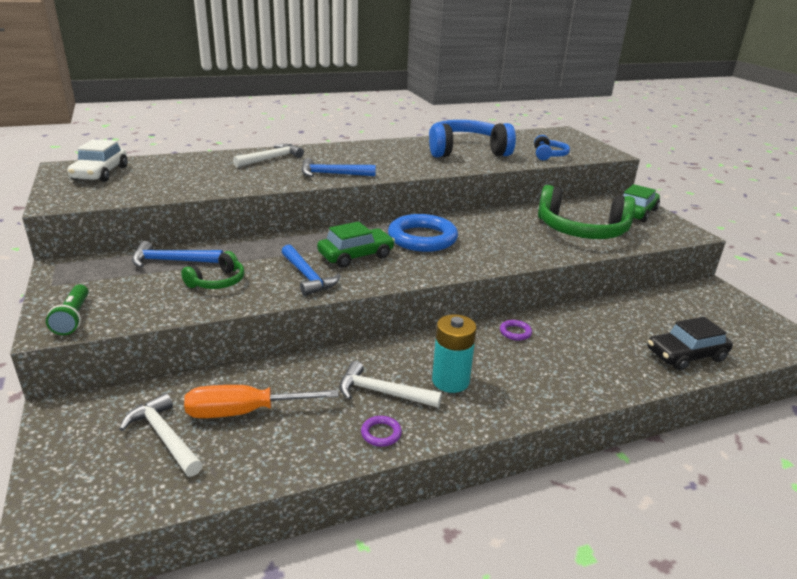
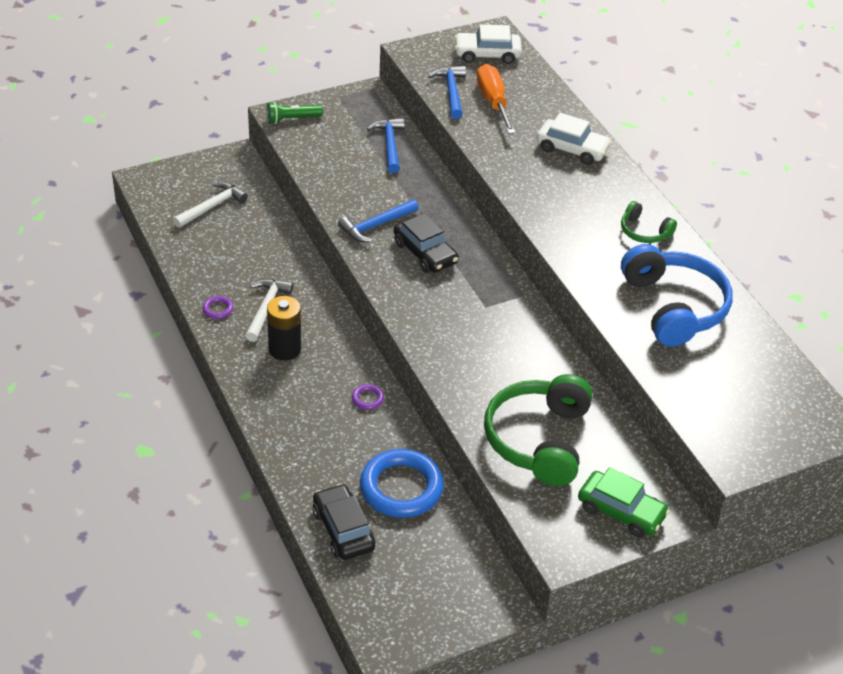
camera: 85 degrees right, 15 degrees up
(217, 282) = (357, 176): green headphones -> green headphones (644, 232)
(244, 412) = (239, 238): orange screwdriver -> orange screwdriver (493, 102)
(271, 159) = (572, 149): white hammer -> white car
(332, 174) = (538, 197): blue hammer -> blue hammer (451, 92)
(356, 255) = (425, 253): green car -> black car
(422, 238) = (478, 299): blue ring -> blue ring (401, 488)
(450, 381) = (284, 349): turquoise battery -> black battery
(548, 155) = (693, 390): blue headphones -> none

